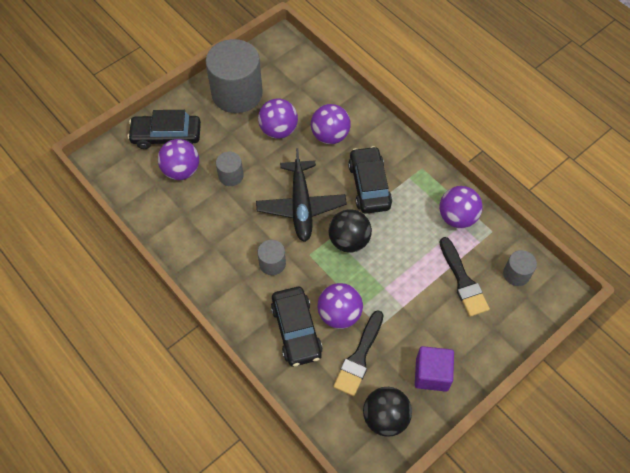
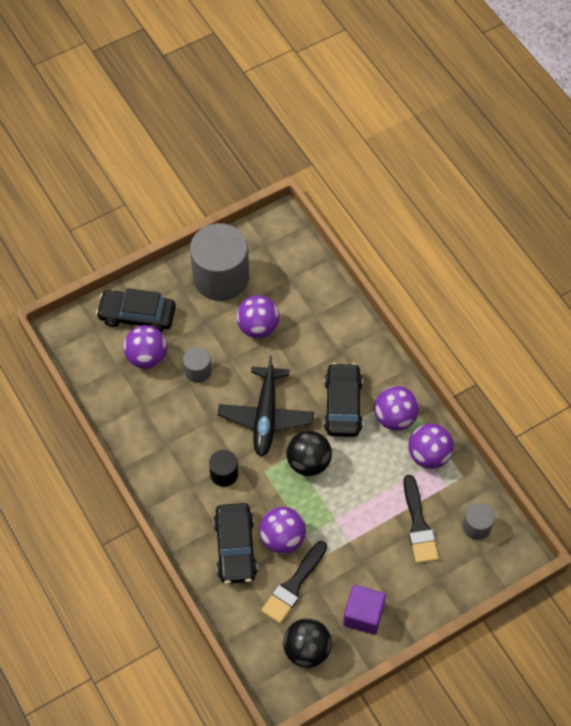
camera: 10 degrees right, 0 degrees up
(272, 263) = (224, 474): grey cylinder -> black cylinder
(330, 135) = (312, 342): purple ball -> purple ball (395, 418)

